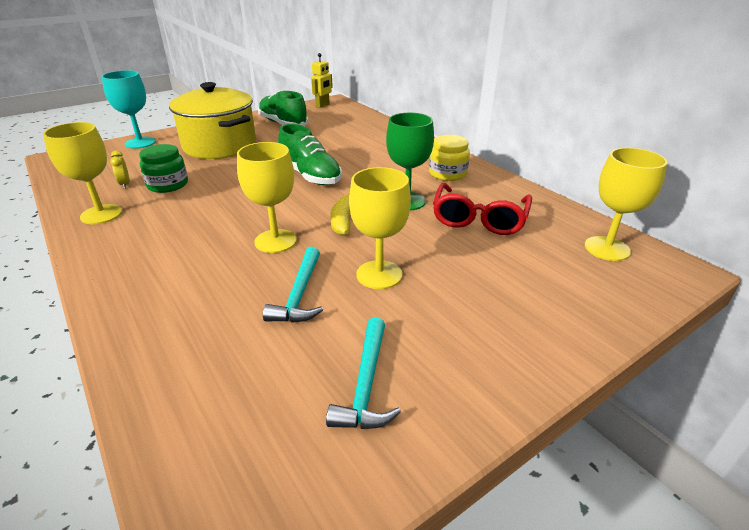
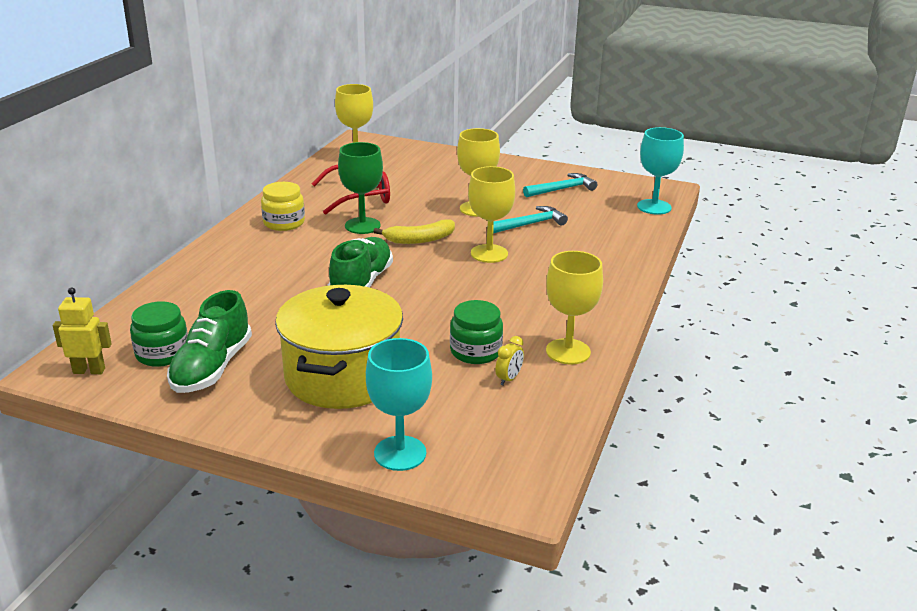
camera: 125 degrees left, 5 degrees down
(191, 467) = (654, 207): none -> turquoise goblet
(314, 118) = (162, 353): none -> green jar

